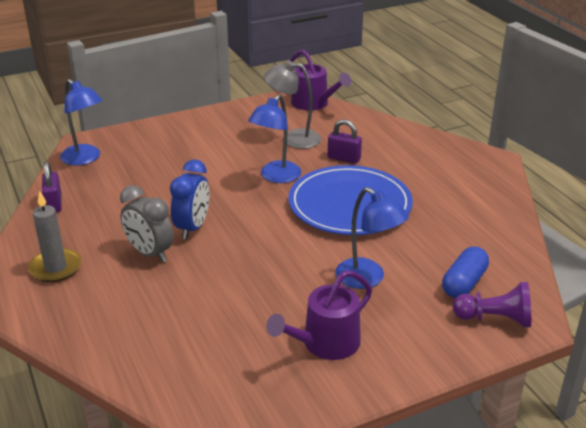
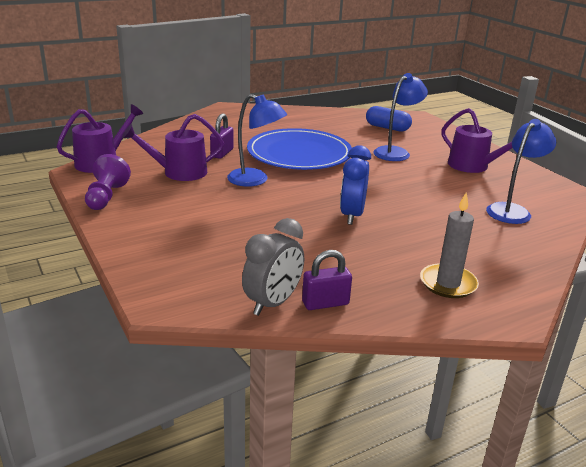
camera: 95 degrees left, 5 degrees down
(85, 159) = (210, 294): blue lamp -> blue lamp (512, 210)
(150, 253) = (400, 234): grey clock -> grey clock (273, 303)
(192, 228) = (352, 215): blue clock -> blue clock turned 90 degrees counterclockwise
(293, 138) = (179, 172): grey lamp -> purple watering can
(495, 319) = (418, 124): purple pawn -> purple pawn (106, 197)

